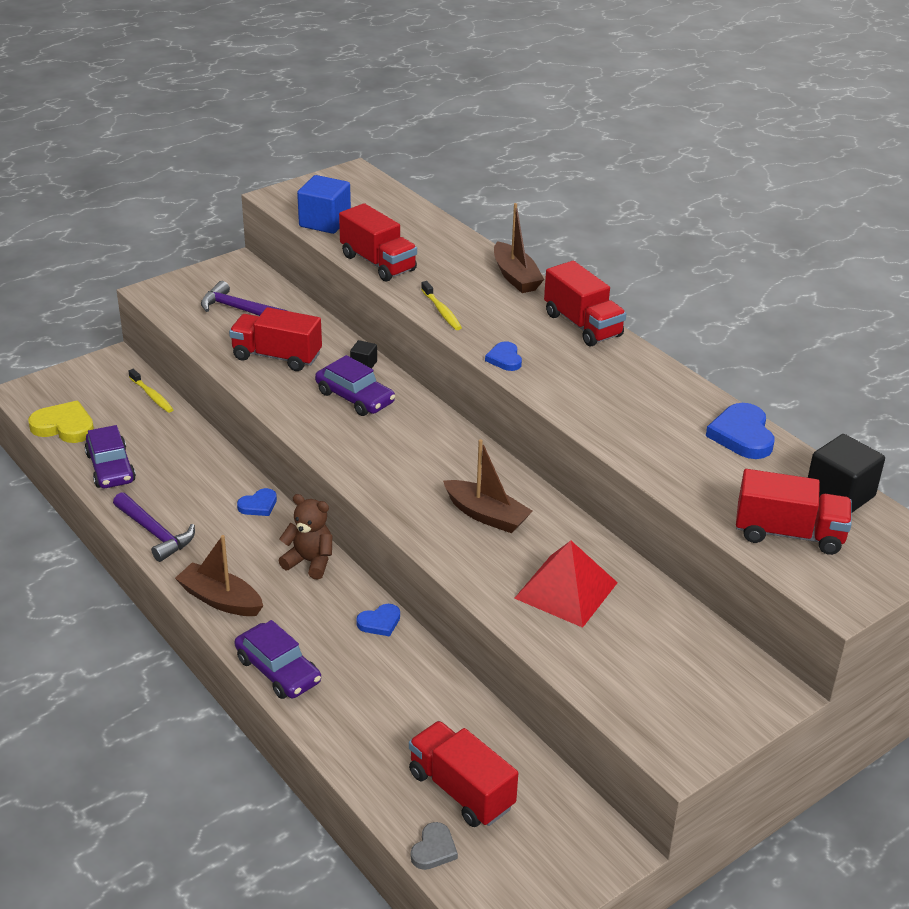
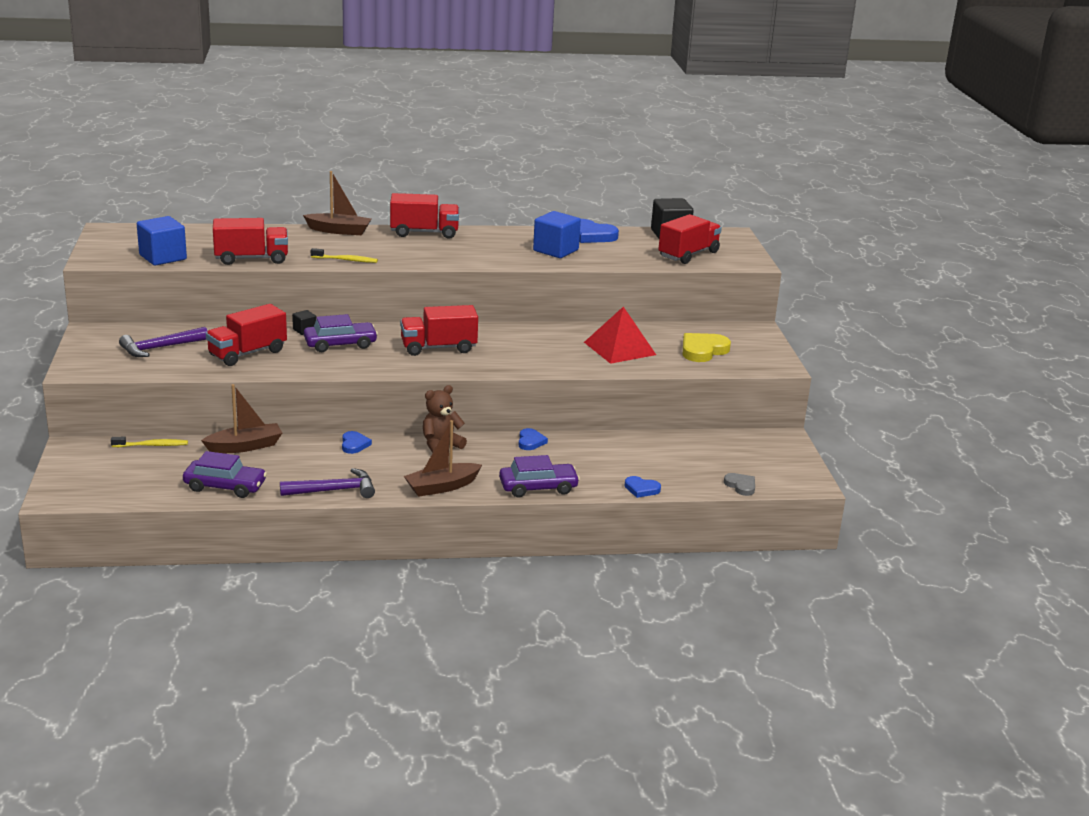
camera: 60 degrees left, 10 degrees down
(64, 426) = (136, 491): yellow heart -> yellow heart (703, 350)
(461, 790) = (702, 463): red truck -> red truck (438, 348)
(486, 515) = (523, 346): brown boat -> brown boat (244, 446)
(505, 359) = (429, 261): blue heart -> blue heart (641, 489)
(654, 427) = (555, 250): none -> blue cube

